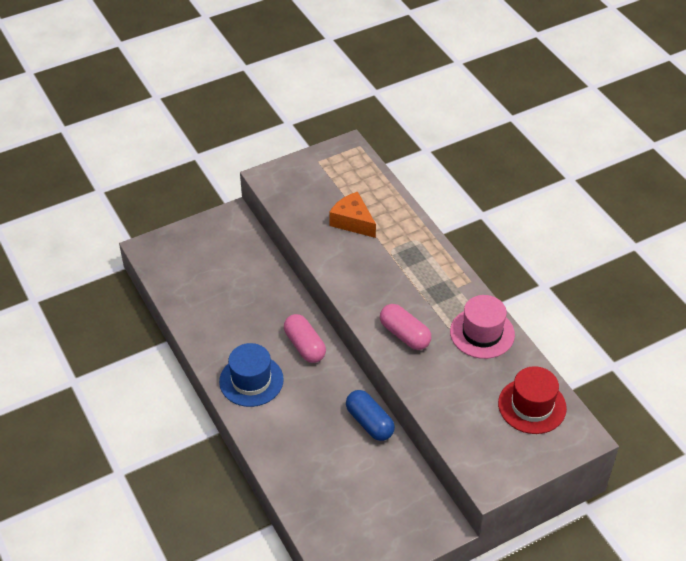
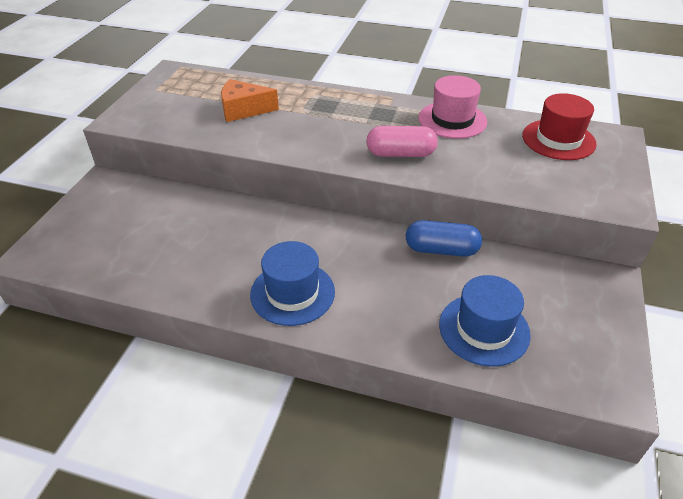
camera: 45 degrees left, 5 degrees down
(305, 346) = (304, 232): pink capsule -> none
(323, 487) = (484, 329): none -> blue hat

